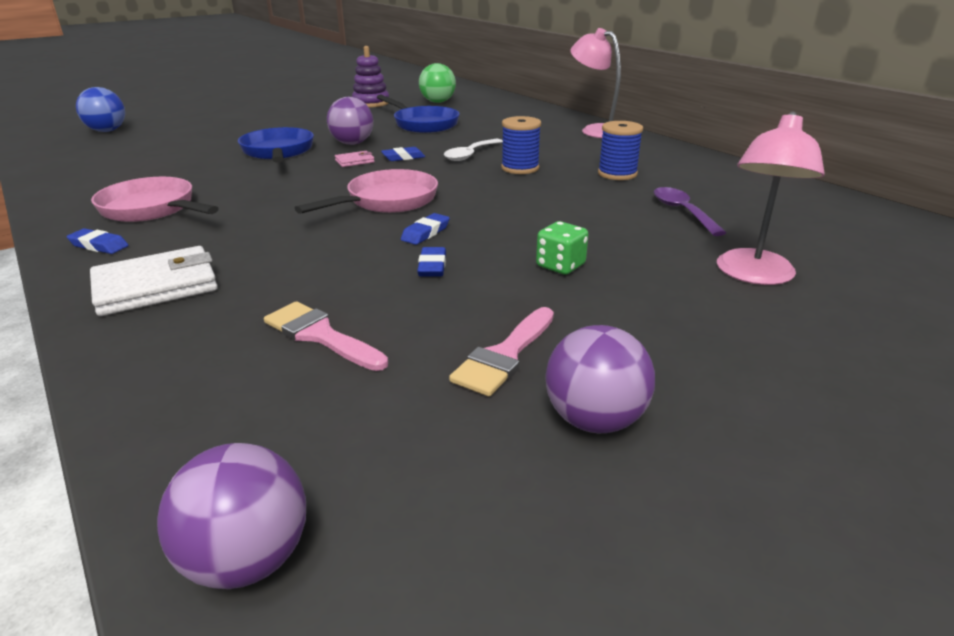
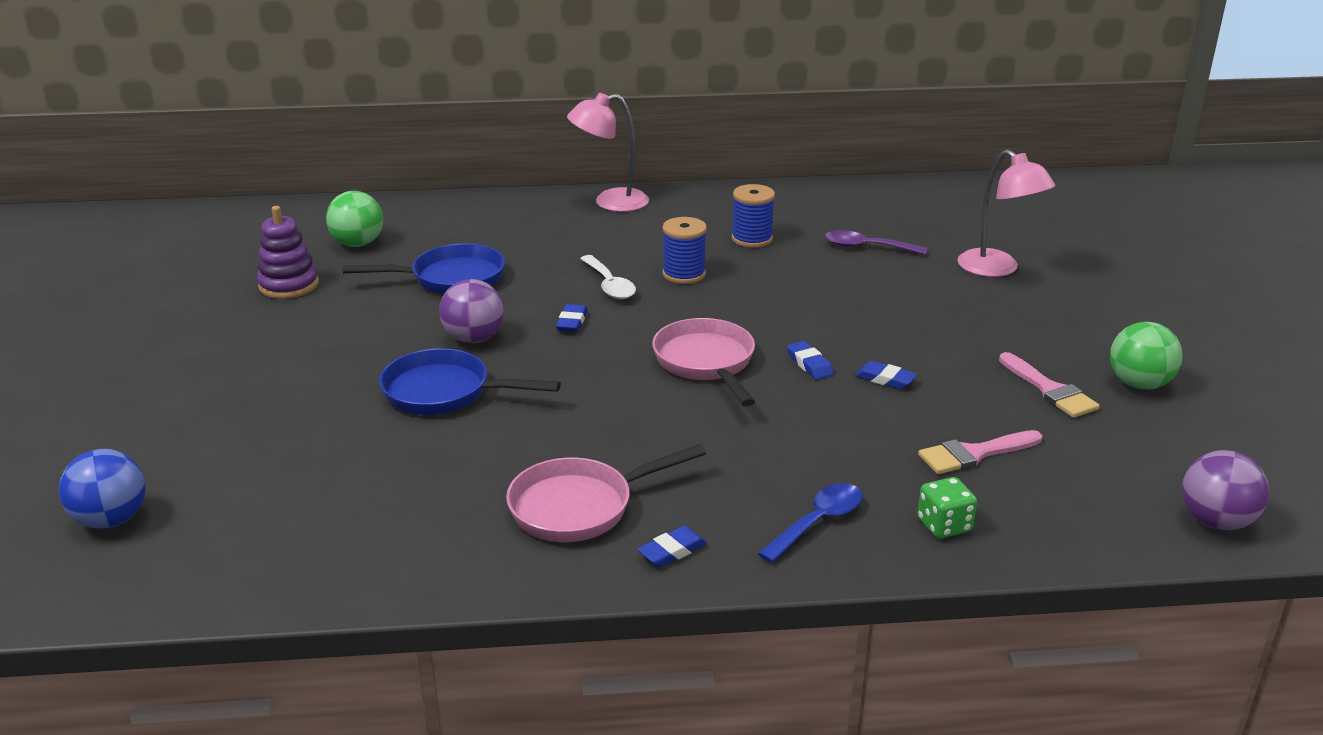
camera: 60 degrees left, 0 degrees up
(156, 286) = (817, 522): white wallet -> blue spoon
(354, 161) = (549, 352): pink wallet -> none
(560, 266) = (927, 328): green dice -> green dice (944, 525)
(594, 420) = (1139, 384): purple ball -> green ball

